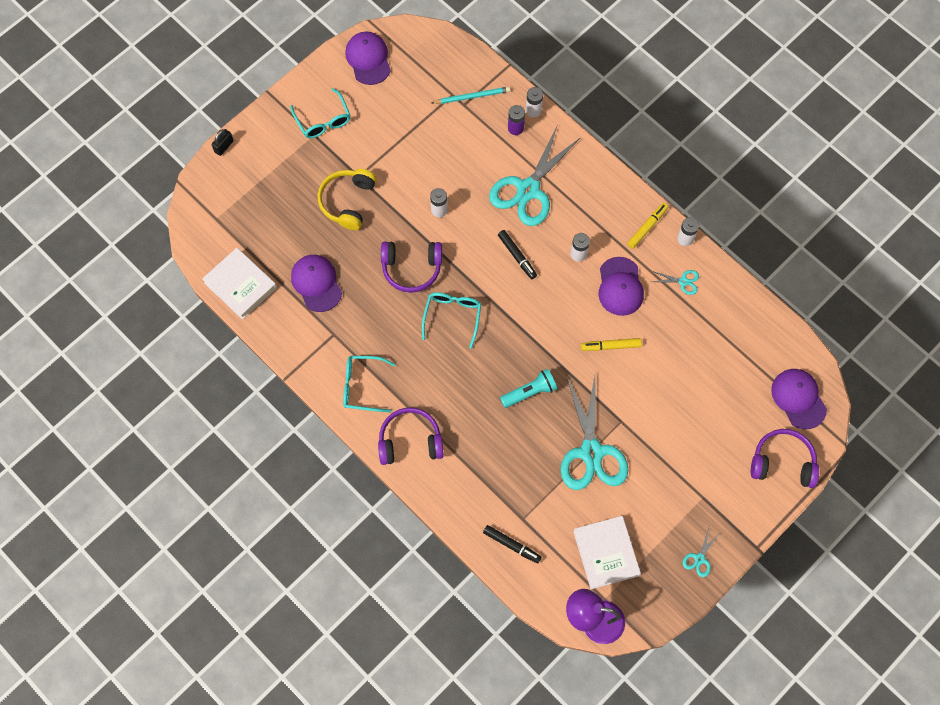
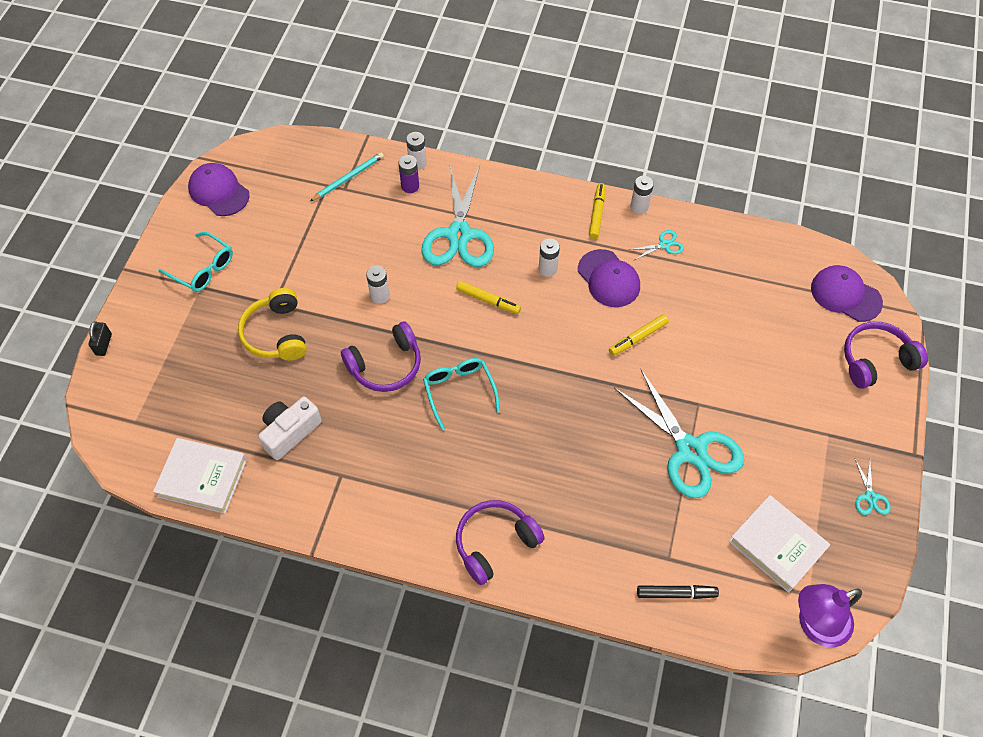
camera: 30 degrees left, 10 degrees down
(316, 283) = (290, 432): purple cap -> white camera
(362, 386) = (406, 513): turquoise glasses -> none
(517, 256) = (488, 300): black marker -> yellow marker
(530, 392) = (588, 424): turquoise flashlight -> none

